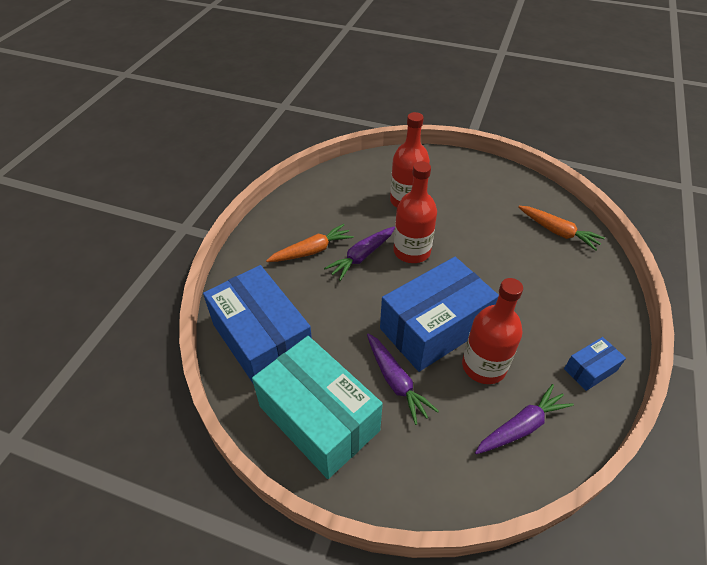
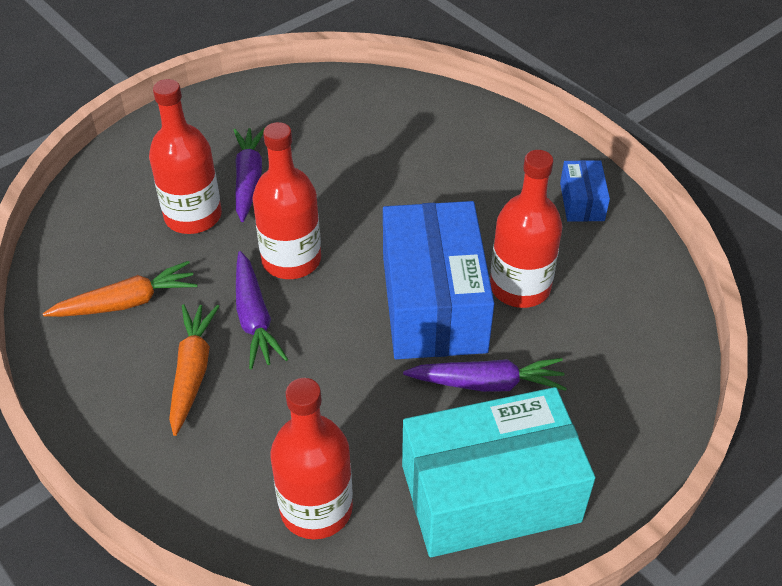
camera: 60 degrees left, 0 degrees up
(262, 340) = (316, 508): blue box -> red bottle
(521, 426) = (615, 299): purple carrot -> purple carrot (249, 179)
(557, 232) = (377, 110): orange carrot -> orange carrot (127, 302)

